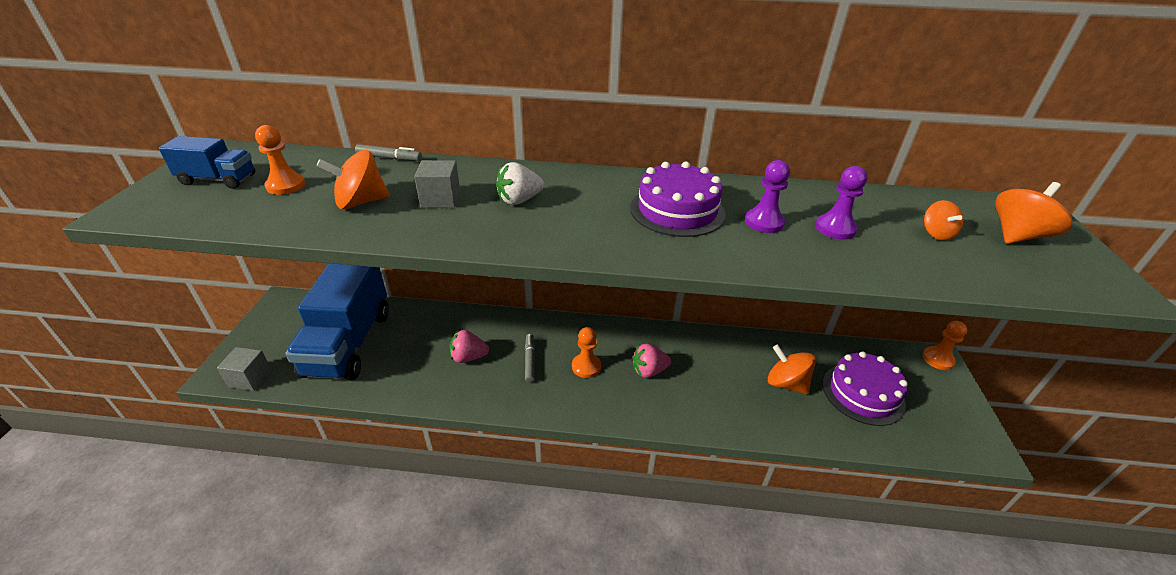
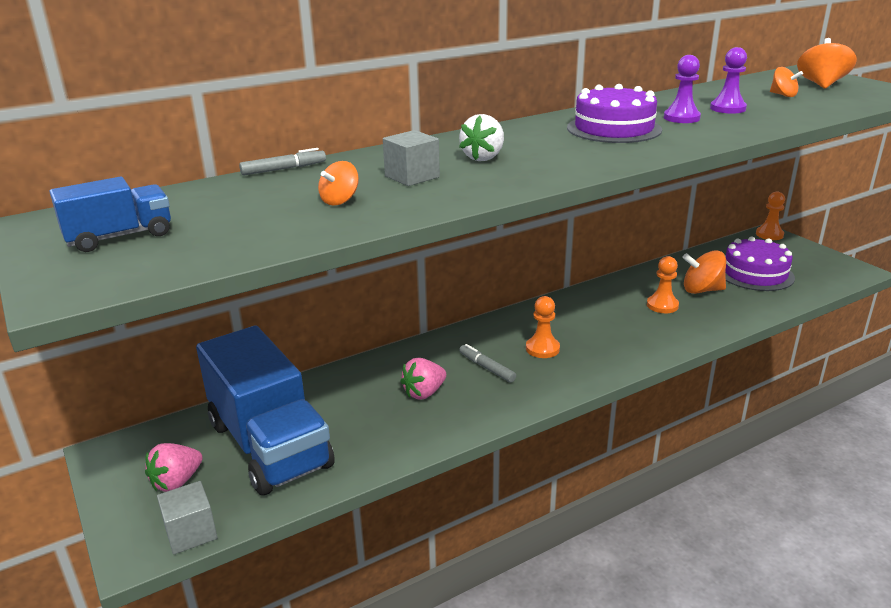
camera: 35 degrees left, 10 degrees down
(286, 185) = (221, 216): orange pawn -> orange pawn (662, 305)
(361, 202) = (340, 201): orange spinning top -> orange spinning top, size x0.60
(649, 371) = (596, 328): pink strawberry -> pink strawberry (176, 482)

